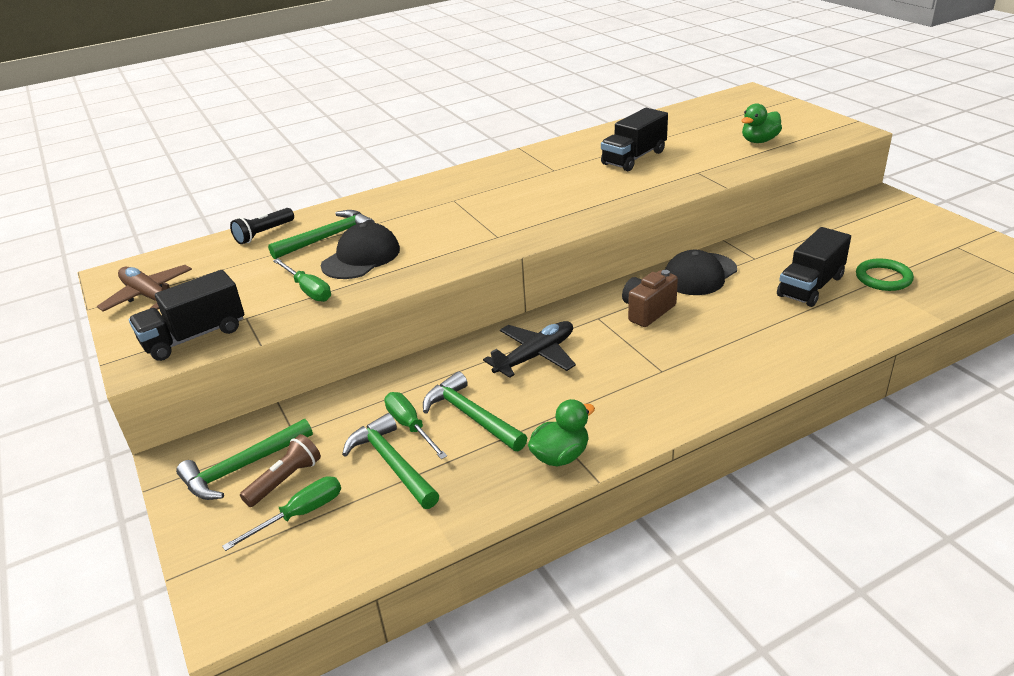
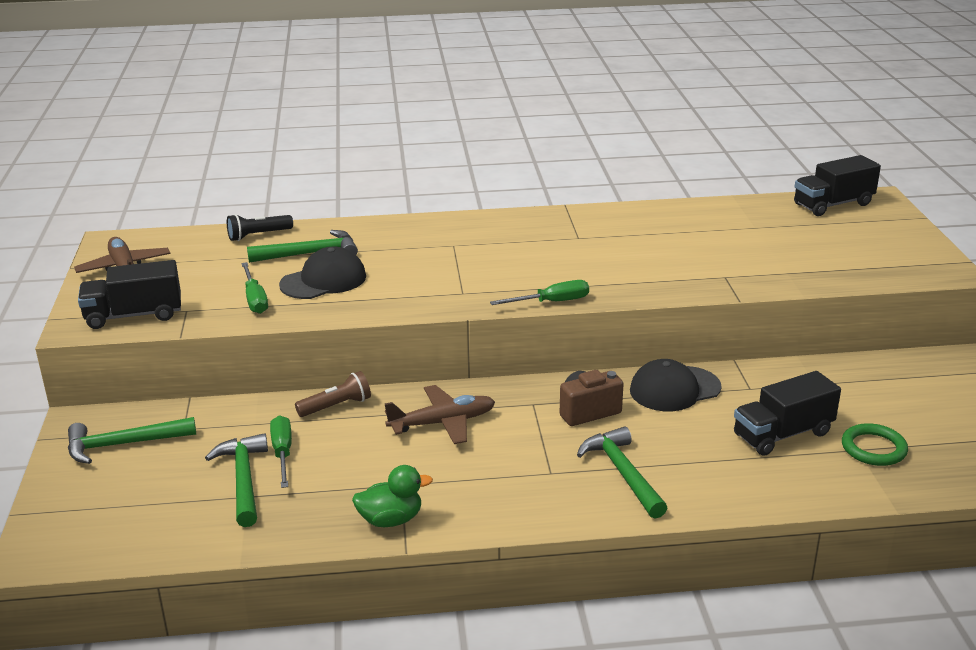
camera: 20 degrees right, 5 degrees down
(285, 480) = (149, 466): brown flashlight -> brown flashlight (336, 406)
(300, 514) = (141, 497): green screwdriver -> green screwdriver (552, 302)
(471, 416) = (341, 460): green hammer -> green hammer (622, 473)
(535, 356) = (443, 423): black plane -> brown plane
(634, 158) = (672, 244): black truck -> black truck (833, 204)
(759, 141) = (828, 258): green duck -> none

